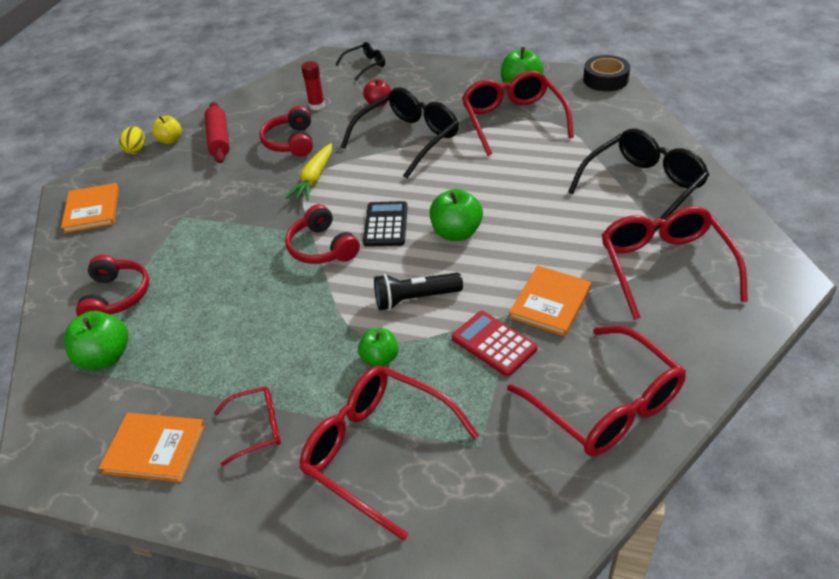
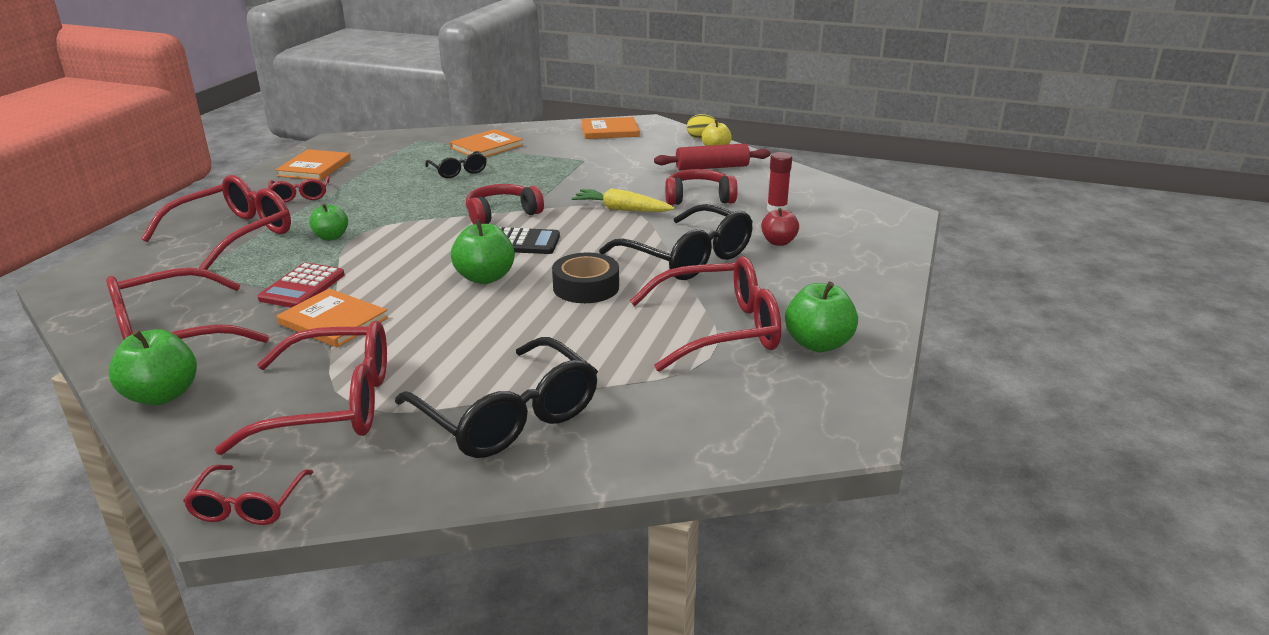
camera: 90 degrees right, 15 degrees down
(105, 357) = (419, 148): green apple -> green apple (162, 395)
(117, 296) = (487, 147): red headphones -> orange book
(365, 65) = (883, 236): black glasses -> black glasses (458, 171)
(415, 299) = (395, 253): black flashlight -> none
(494, 343) = (302, 287): red calculator -> red calculator turned 150 degrees clockwise
(605, 79) = (844, 429): black tape -> black tape (586, 287)
(781, 271) = (248, 506): none -> red glasses

